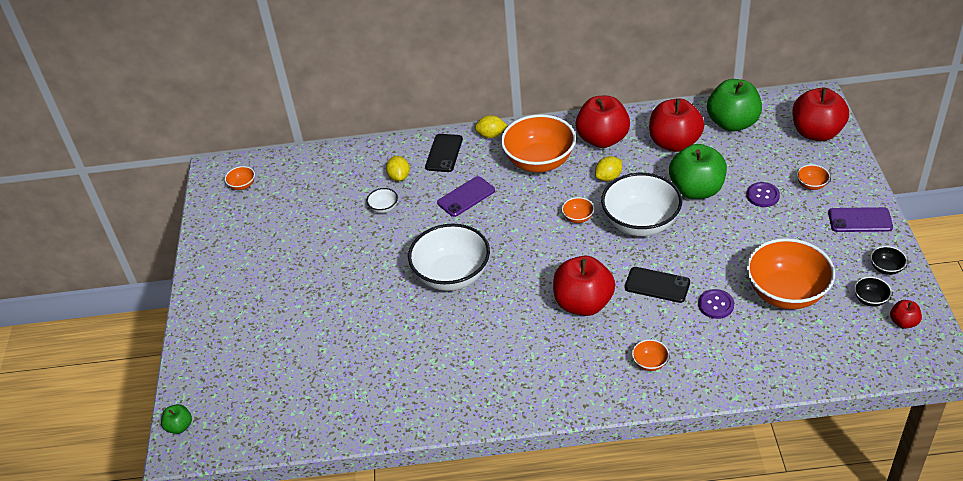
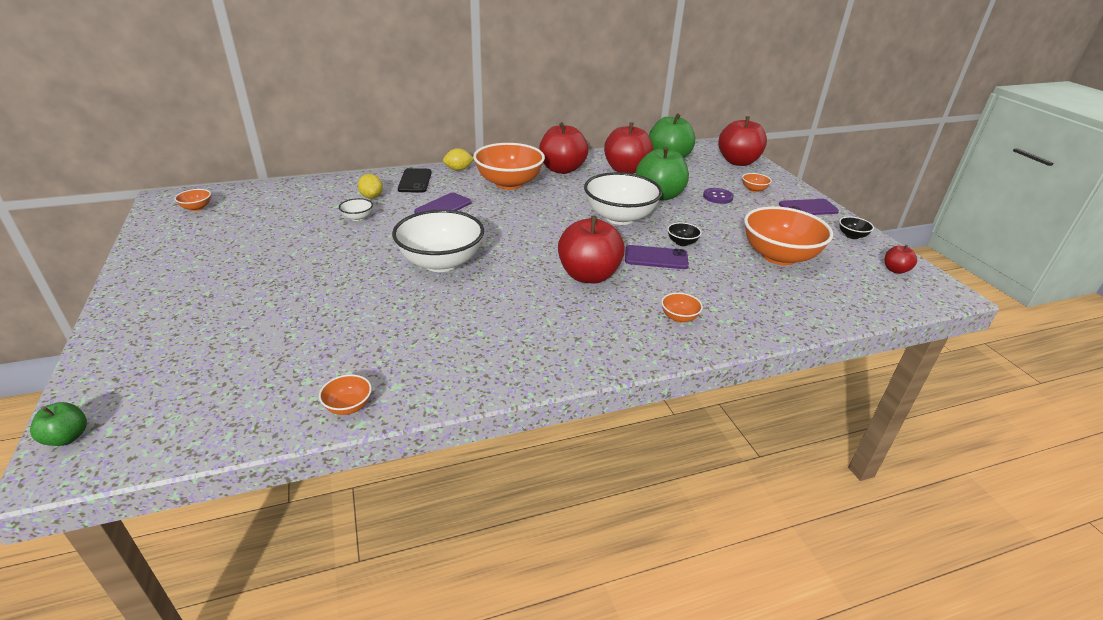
camera: 20 degrees left, 10 degrees down
(578, 218) = (559, 216): orange bowl -> orange bowl (348, 406)
(608, 177) = (577, 191): yellow lemon -> none
(657, 285) = (656, 258): black phone -> purple phone
(716, 305) = (719, 268): purple button -> none
(870, 299) = (855, 256): black bowl -> black bowl (682, 242)

